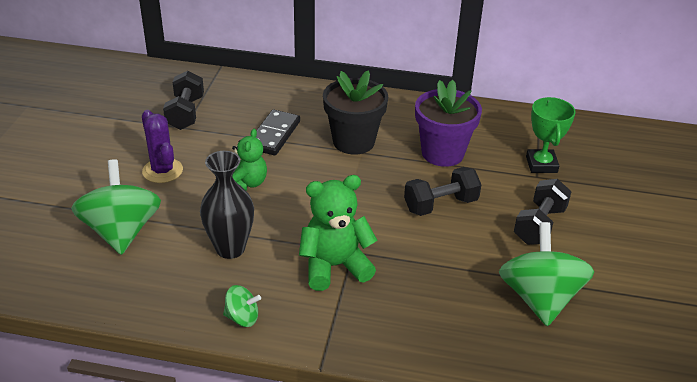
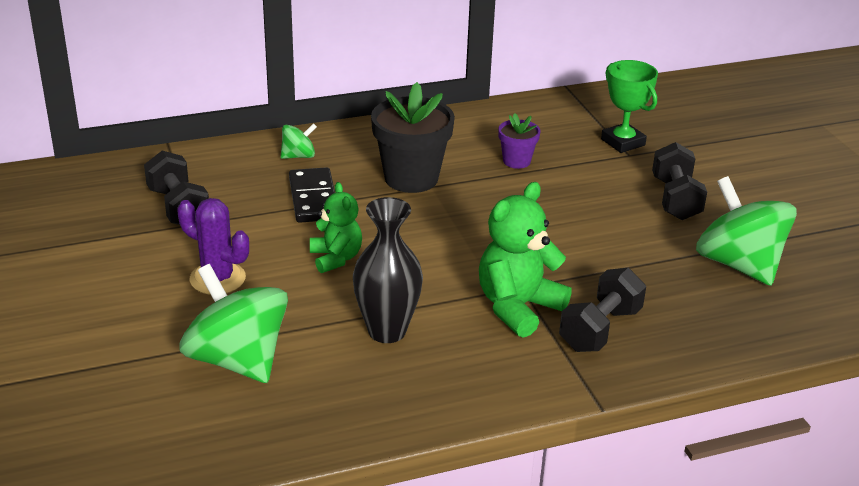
camera: 30 degrees left, 5 degrees down
(242, 317) = (473, 393): green spinning top -> green spinning top (298, 156)
(440, 205) = (564, 211): black dumbbell -> black dumbbell (600, 329)
(442, 153) = (516, 161): purple flower pot -> purple flower pot, size x0.53

